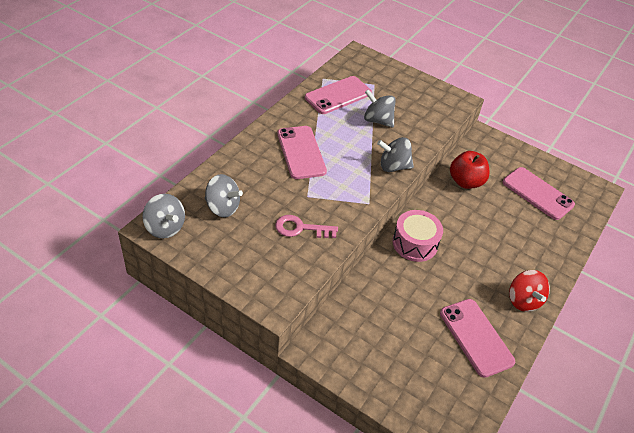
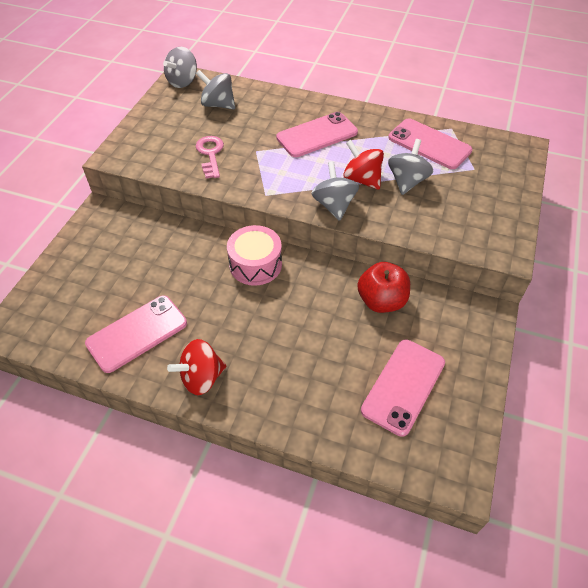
camera: 80 degrees right, 5 degrees up
(222, 207) = (218, 104): grey spinning top -> grey spinning top turned 105 degrees clockwise
(368, 143) = (362, 179): none -> red spinning top

